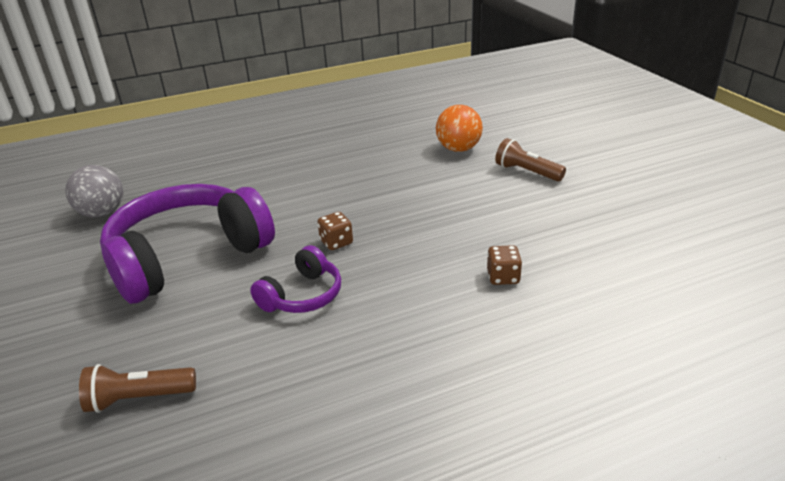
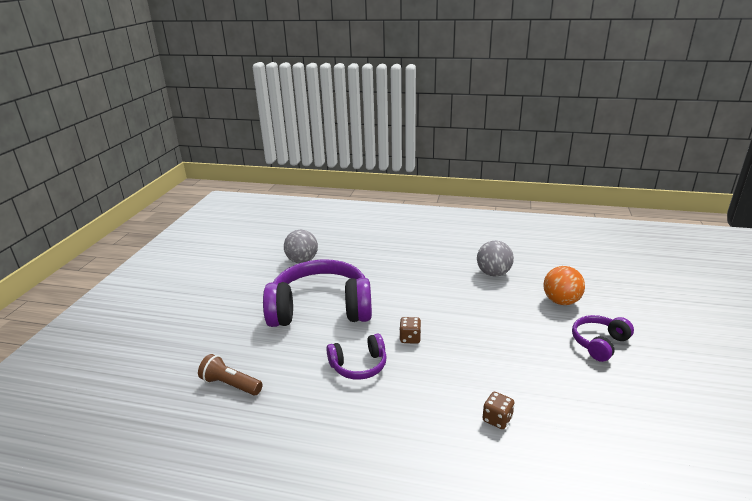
camera: 35 degrees right, 5 degrees down
(366, 147) = (493, 273): none -> grey ball
(527, 172) = (599, 343): brown flashlight -> purple headphones

